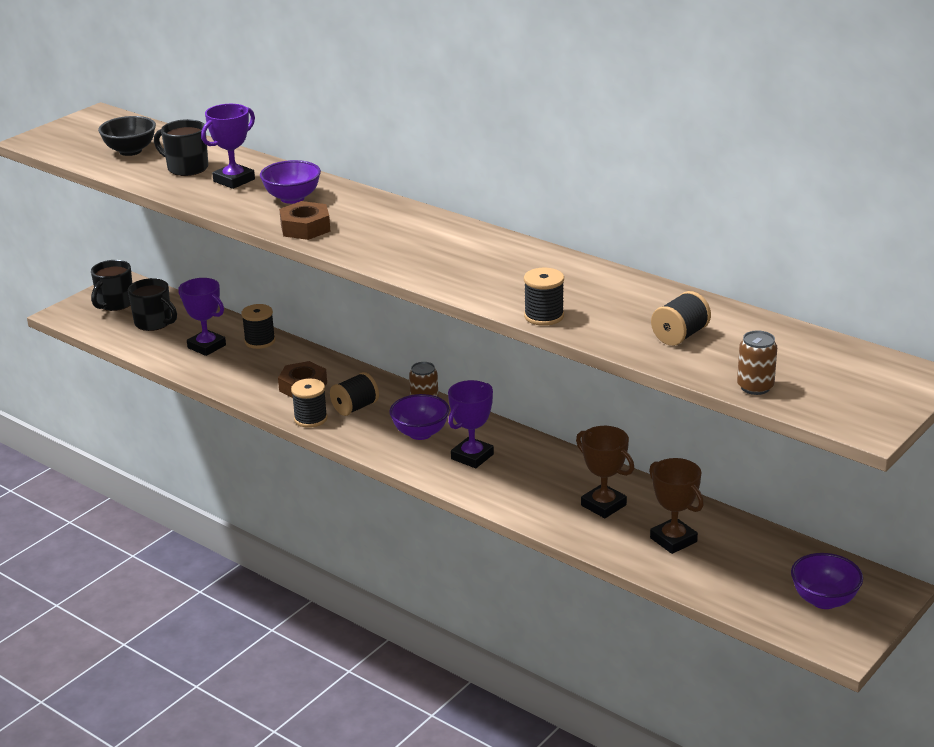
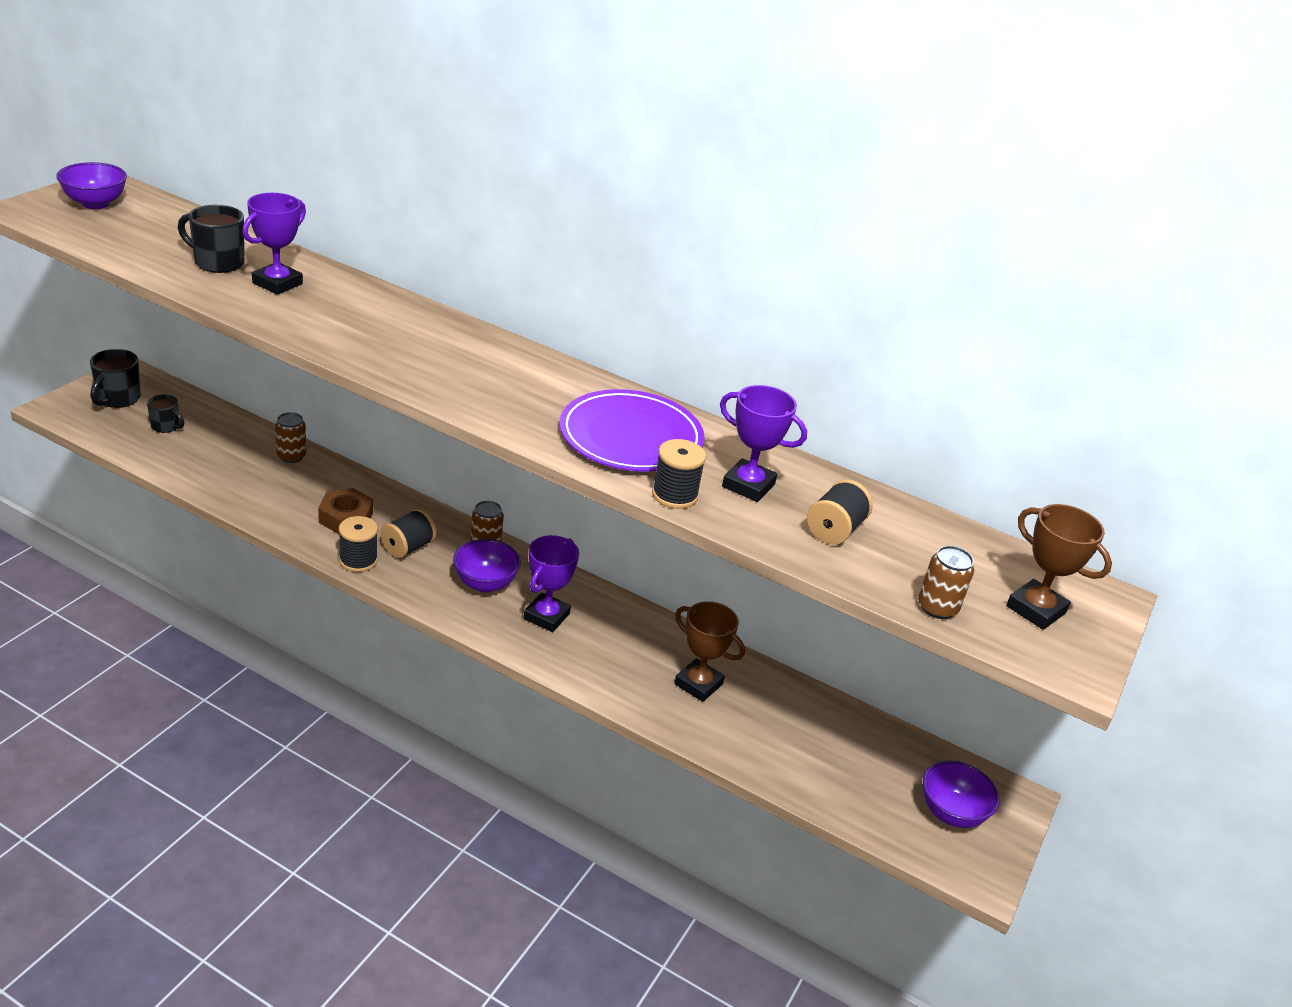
camera: 15 degrees left, 5 degrees up
(130, 151) = (146, 234): black bowl -> none
(154, 323) = (166, 426): black mug -> black mug, size x0.64
(206, 346) = (230, 460): purple trophy -> purple trophy (748, 485)
(260, 341) = (291, 456): black spool -> brown can
(292, 198) = (351, 313): purple bowl -> purple bowl (95, 203)
(305, 228) = (371, 354): brown nut -> none
(516, 276) = (631, 436): none -> purple plate
(673, 540) = (780, 731): brown trophy -> brown trophy (1035, 609)

